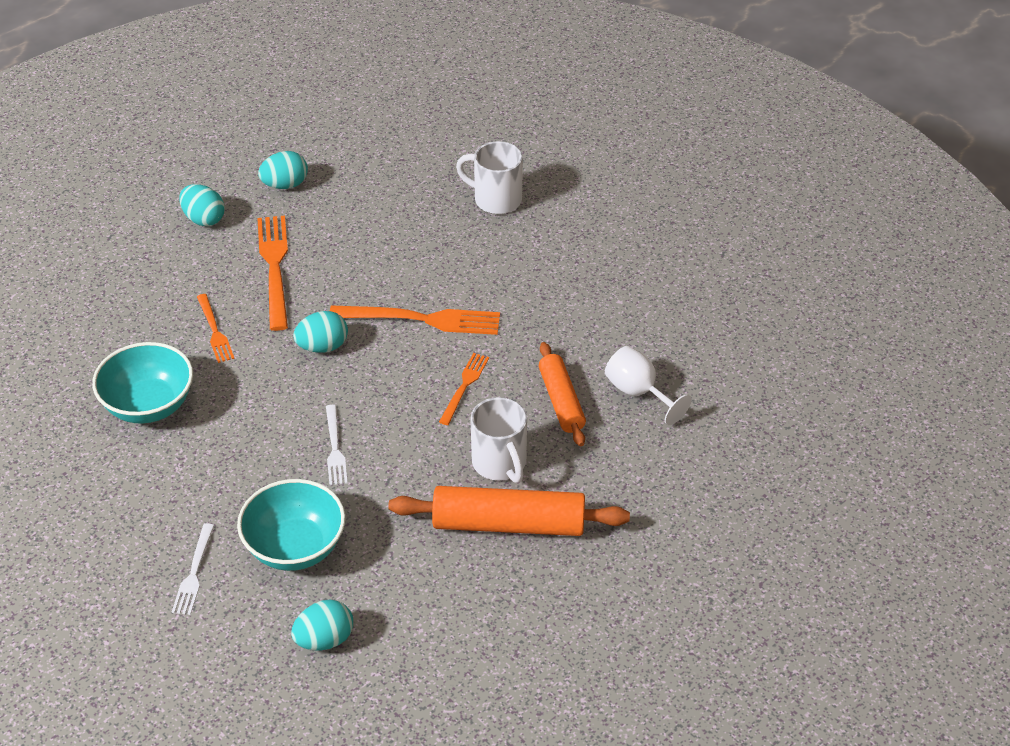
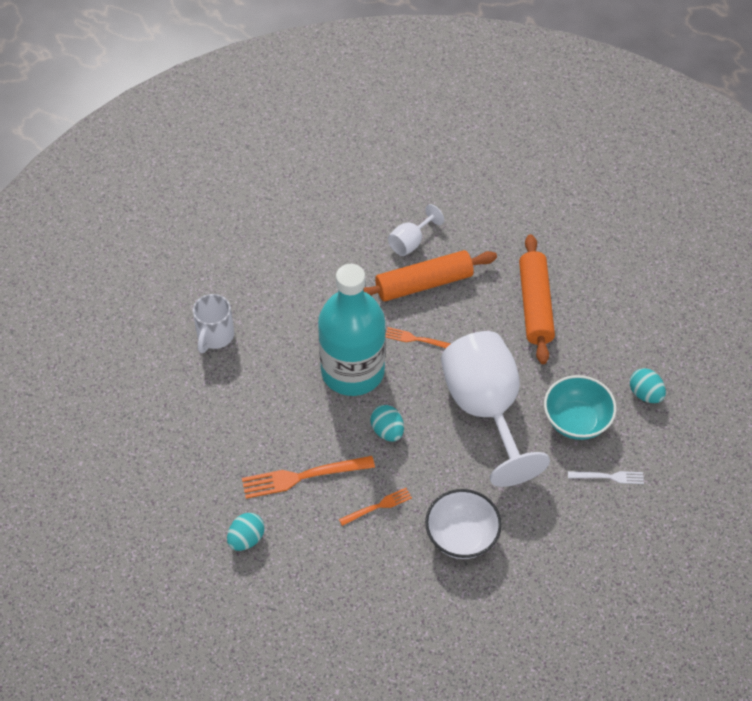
camera: 95 degrees left, 10 degrees up
(149, 405) = (461, 536): turquoise bowl -> white bowl
(285, 185) = (200, 485): turquoise egg -> none
(335, 448) = (486, 410): white fork -> white goblet
(422, 319) = (352, 371): orange fork -> turquoise bottle
(500, 464) = (485, 313): white mug -> none
(561, 401) = (424, 283): orange rolling pin -> orange rolling pin, size x1.59

